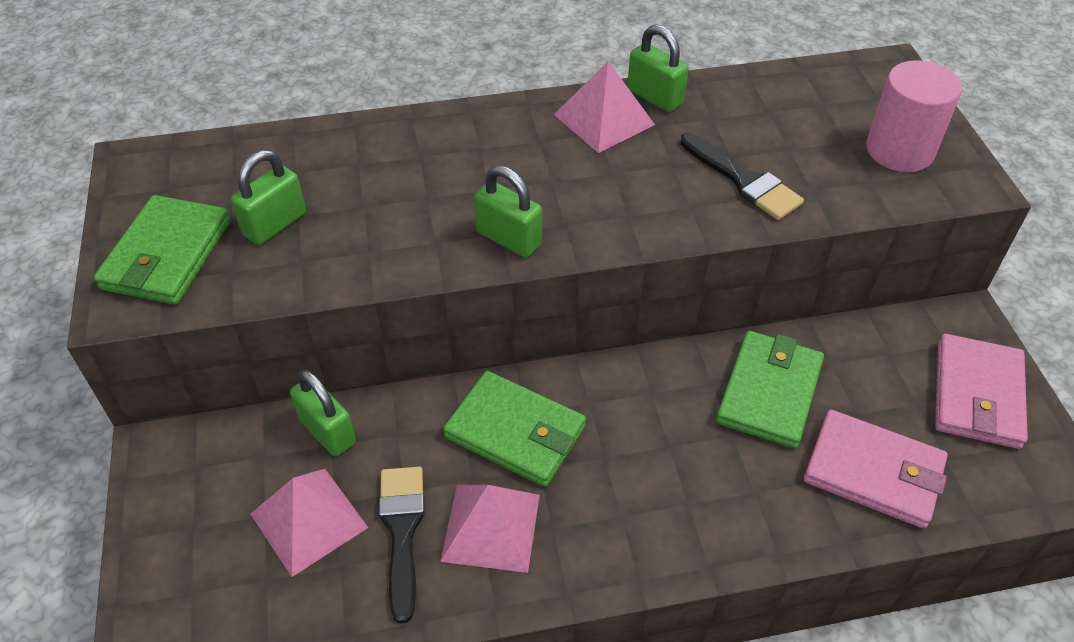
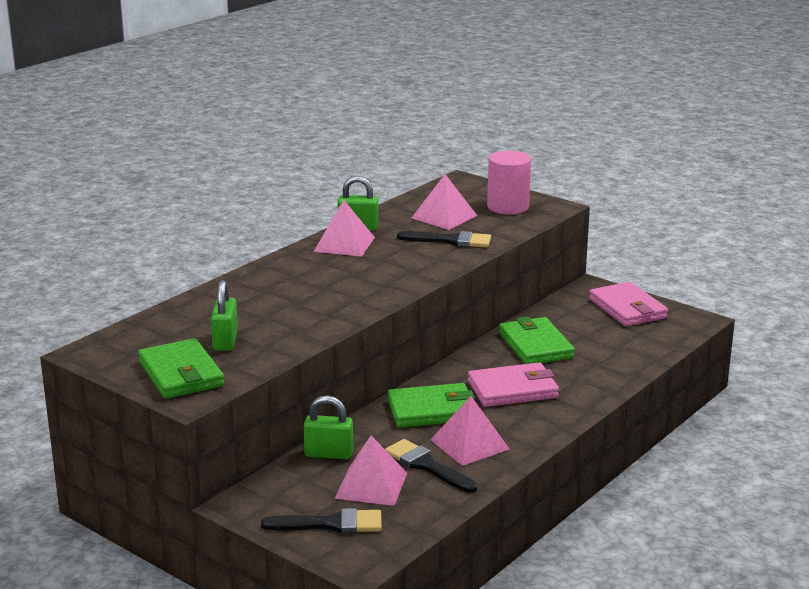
camera: 40 degrees left, 25 degrees down
(198, 557) = (331, 524): none -> black brush
(509, 239) = (366, 299): green padlock -> none
(788, 128) = (444, 216): none -> pink pyramid
(873, 472) = (617, 350): pink wallet -> pink wallet (513, 389)

